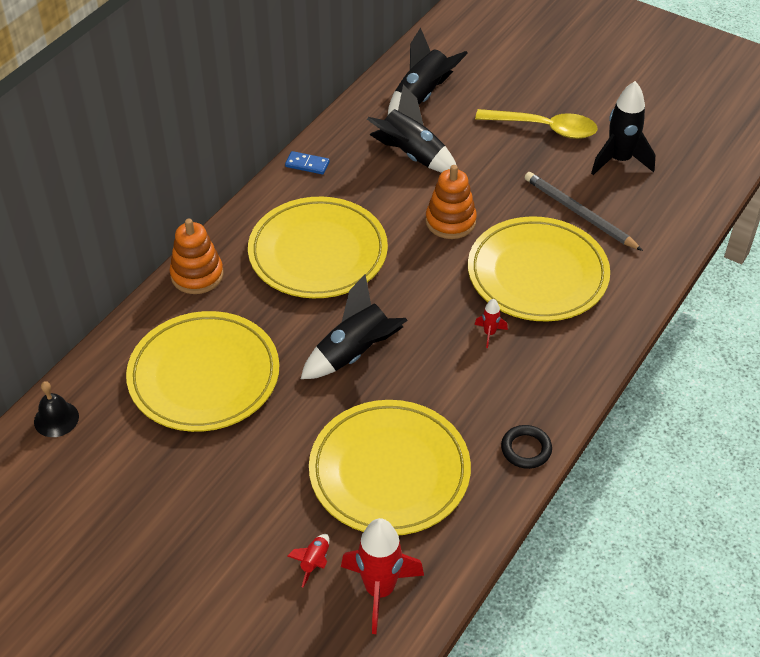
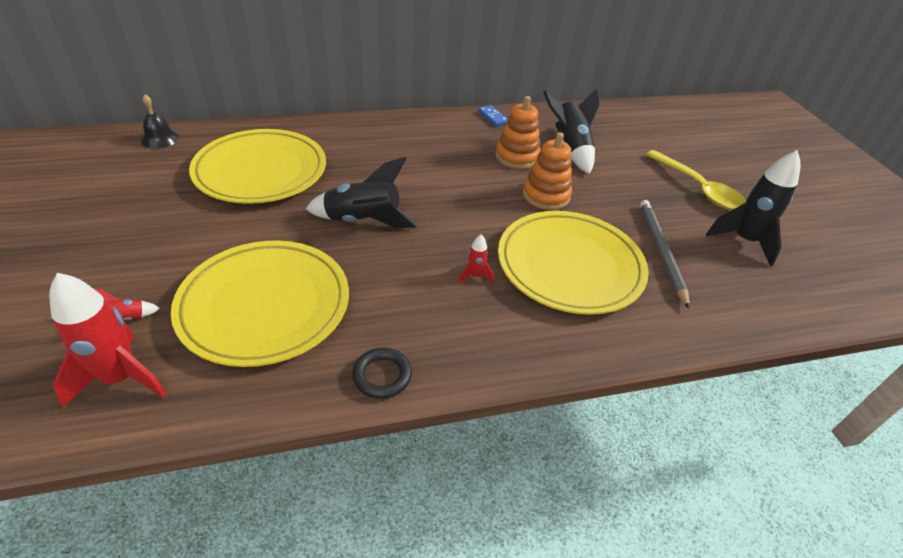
camera: 40 degrees right, 5 degrees down
(197, 275) = (343, 127): orange stacking toy -> orange stacking toy (517, 157)
(318, 253) = (429, 158): yellow plate -> none
(422, 96) = (621, 127): black rocket -> none

